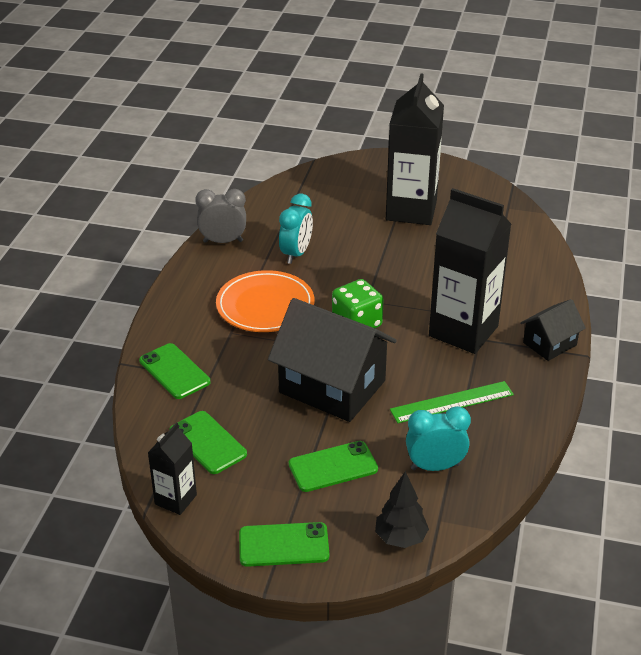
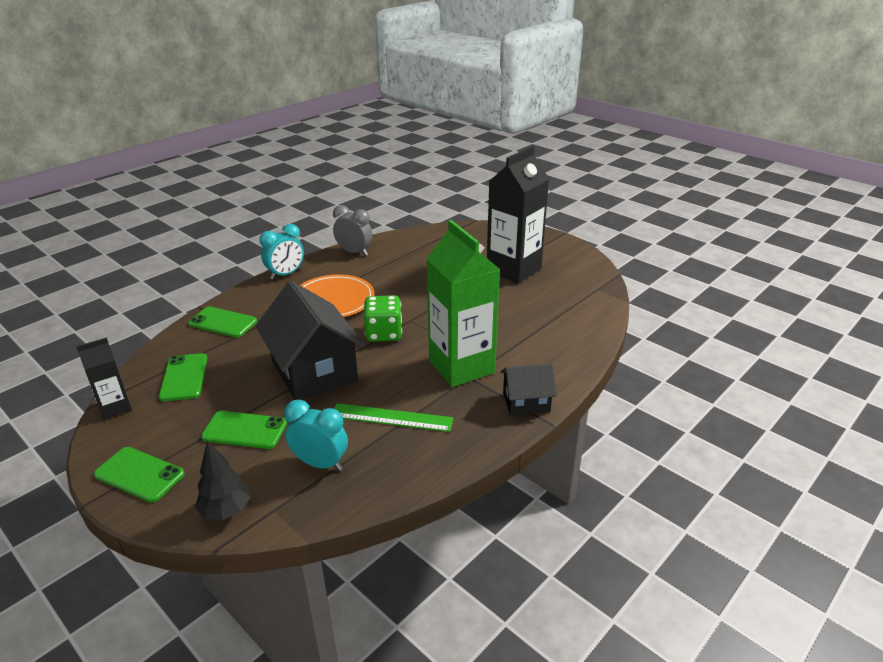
camera: 30 degrees right, 5 degrees down
(174, 371) = (223, 322): green phone -> green phone turned 60 degrees counterclockwise
(296, 254) = (394, 274): turquoise clock -> turquoise clock (285, 274)
(463, 331) = (461, 366): black carton -> green carton

